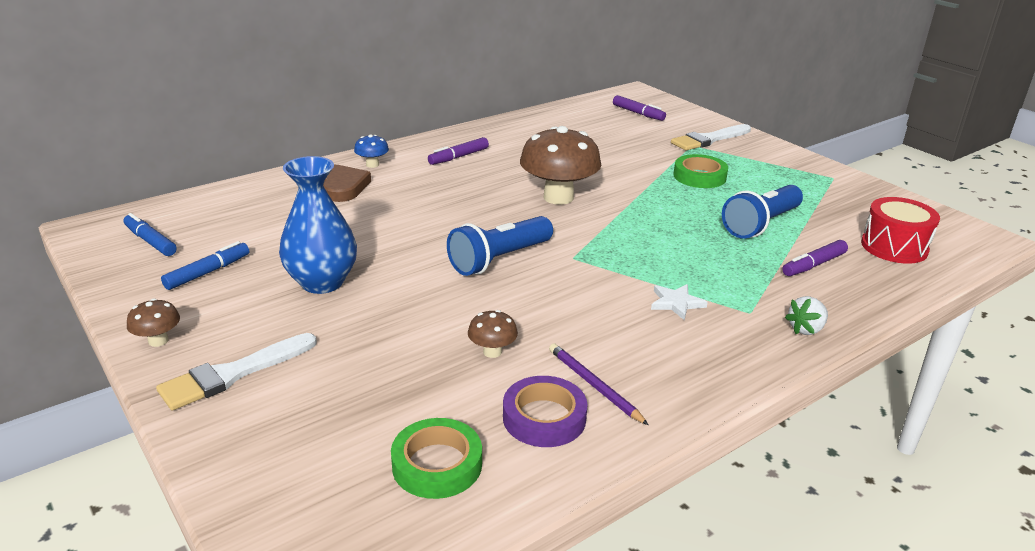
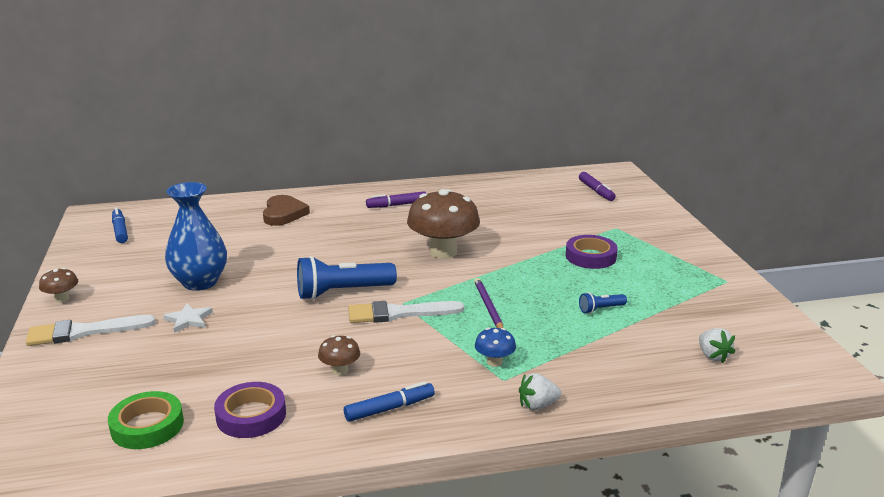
camera: 25 degrees right, 5 degrees down
(208, 272) = (134, 259): blue marker -> blue marker (389, 408)
(372, 164) = (323, 200): blue mushroom -> blue mushroom (494, 362)
(492, 352) = (264, 359): brown mushroom -> brown mushroom (340, 370)
(594, 385) = (312, 403): purple pencil -> purple pencil (488, 307)
(676, 303) = (447, 357): white star -> white star (188, 320)
(699, 176) = (590, 256): green tape -> purple tape
(709, 139) = (638, 225): white brush -> white brush (398, 313)
(761, 224) = (600, 309): blue flashlight -> blue flashlight, size x0.47
(813, 265) = (610, 354): purple marker -> none
(894, 247) = (713, 356): red drum -> white strawberry

